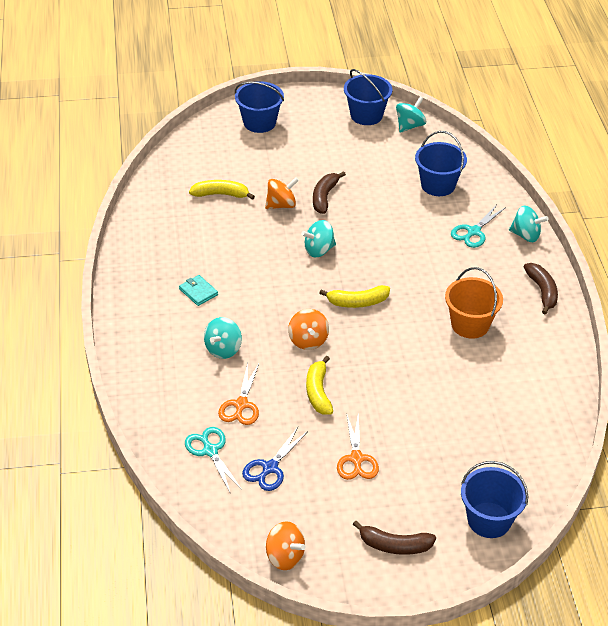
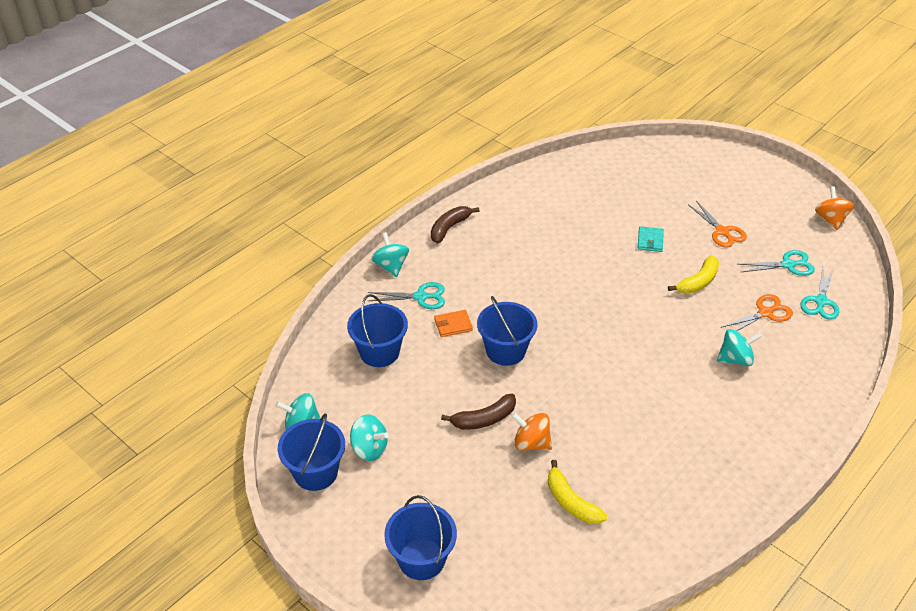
camera: 130 degrees left, 0 degrees up
(198, 292) = (704, 420): turquoise wallet -> turquoise wallet (650, 241)
(270, 468) = (788, 265): blue scissors -> turquoise scissors
(308, 340) = (661, 318): orange spinning top -> none
(319, 250) = (558, 376): turquoise spinning top -> turquoise spinning top (369, 449)
(356, 459) = (722, 232): orange scissors -> orange scissors turned 105 degrees clockwise
(357, 302) = (586, 315): yellow banana -> none
(394, 545) = (754, 183): brown banana -> none
(425, 231) = (453, 325): none -> orange wallet
(470, 324) = (531, 245): orange bucket -> none
(489, 520) = (682, 158): blue bucket -> blue bucket (505, 350)

